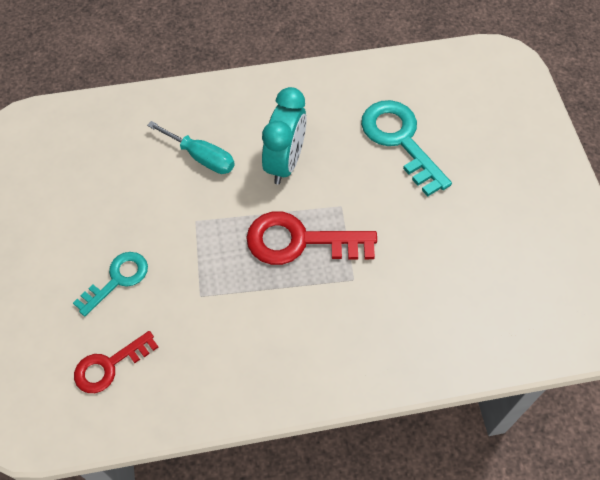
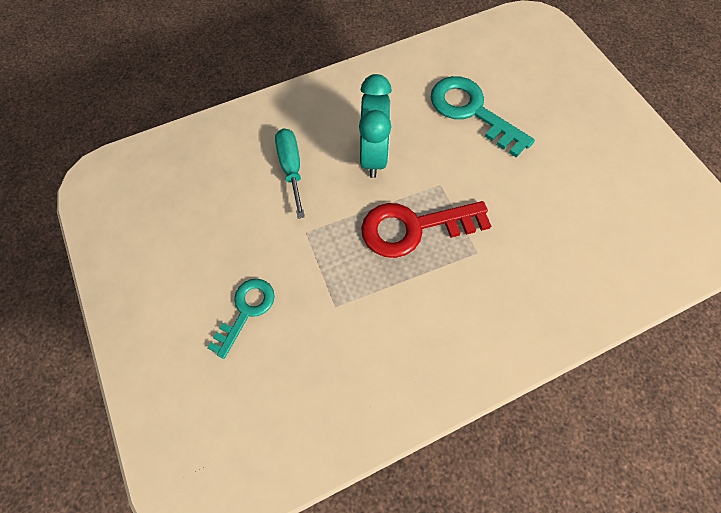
camera: 15 degrees left, 5 degrees up
(109, 365) = (266, 404): red key -> none
(201, 157) = (291, 168): turquoise screwdriver -> turquoise screwdriver turned 120 degrees counterclockwise

